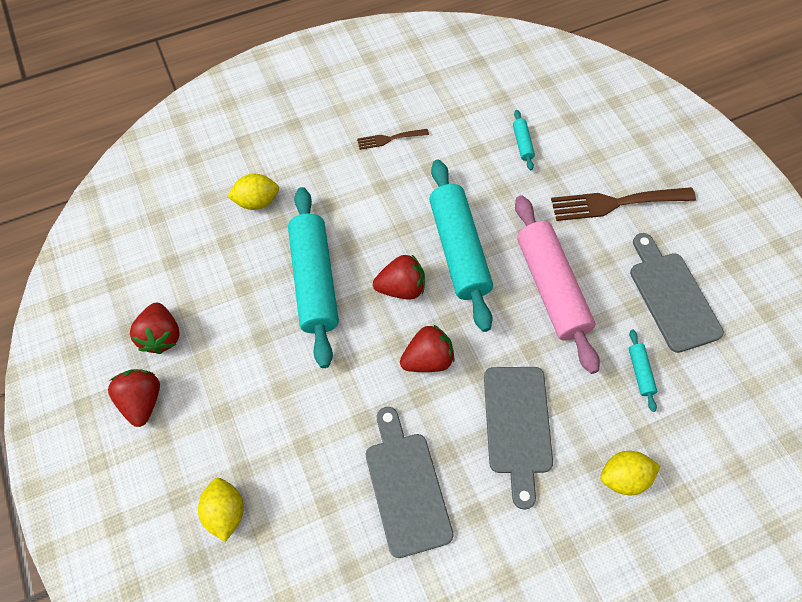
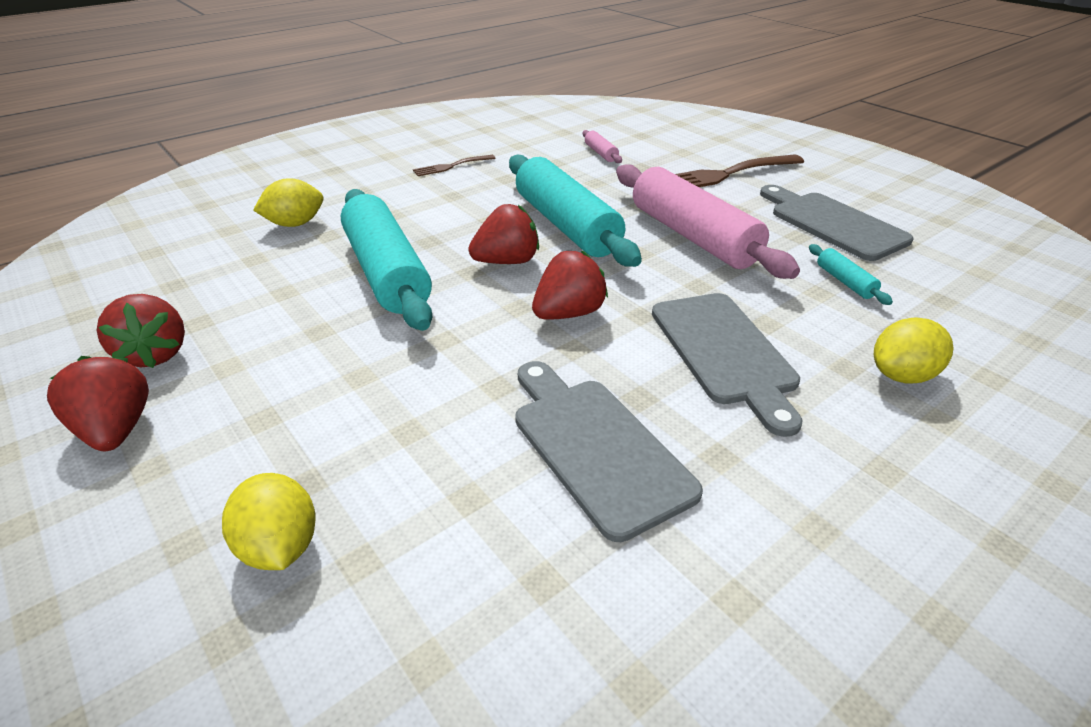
camera: 15 degrees left, 25 degrees down
(522, 143) = (601, 153): turquoise rolling pin -> pink rolling pin

